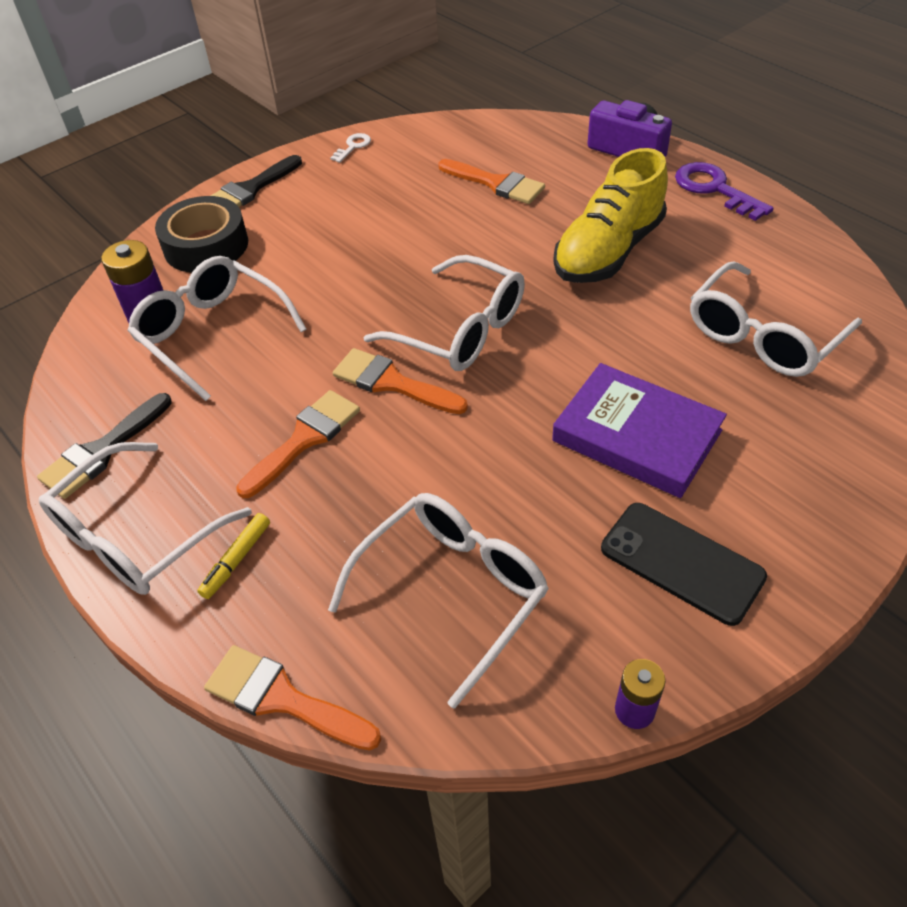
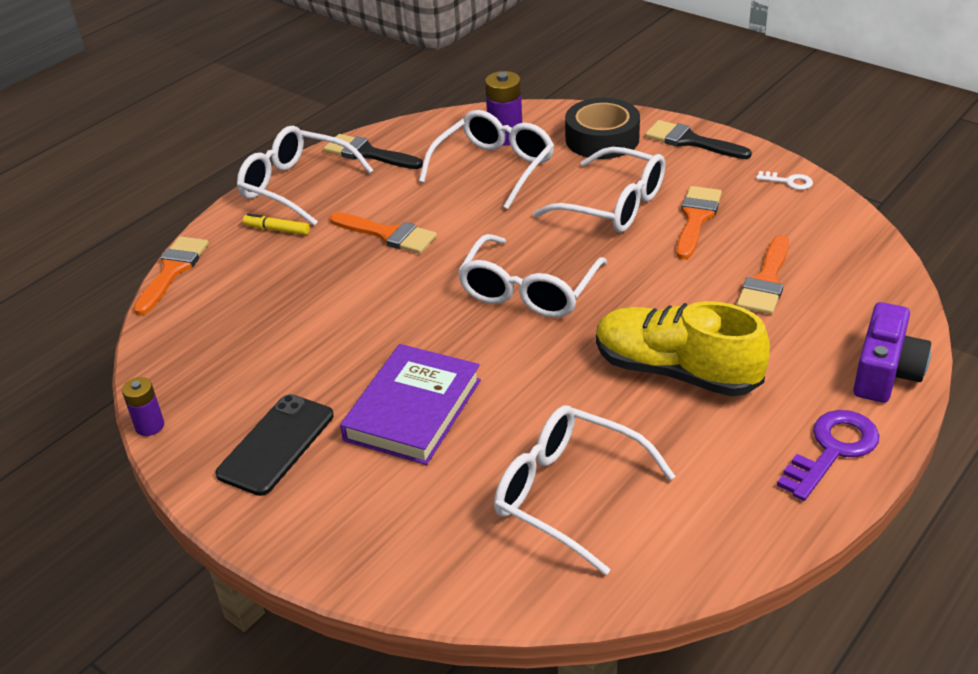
camera: 80 degrees right, 10 degrees down
(392, 383) = (455, 264): orange brush -> orange brush (696, 218)
(452, 591) = (250, 328): white glasses -> white glasses (614, 205)

